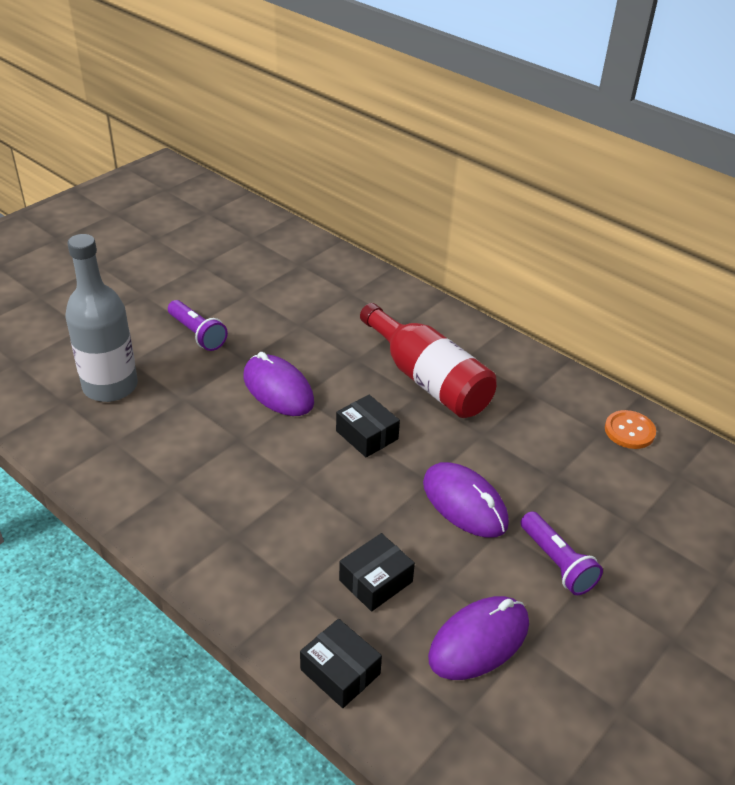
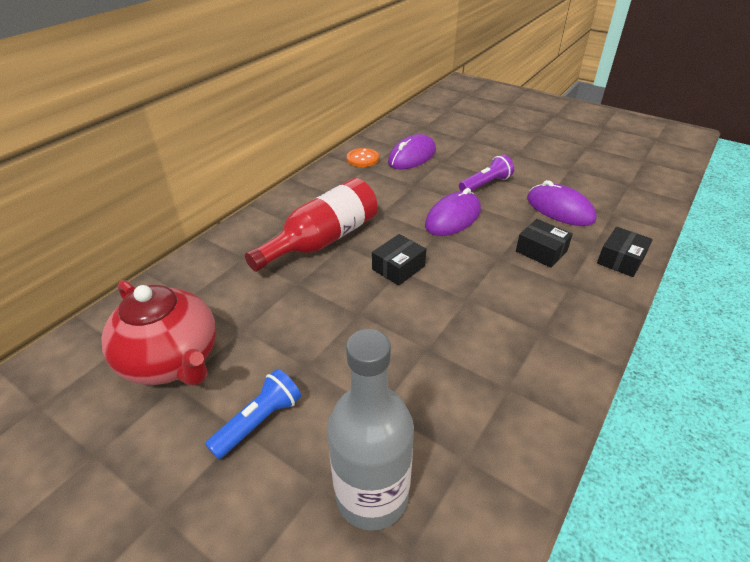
camera: 95 degrees left, 0 degrees up
(197, 334) = (259, 421): purple flashlight -> blue flashlight
(275, 290) = (172, 360): none -> red teapot
(278, 389) = (351, 331): purple mouse -> purple mouse (412, 156)

